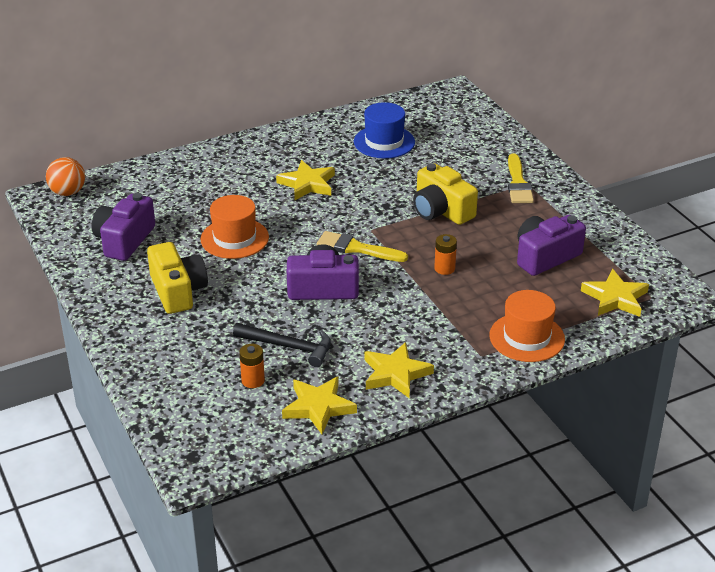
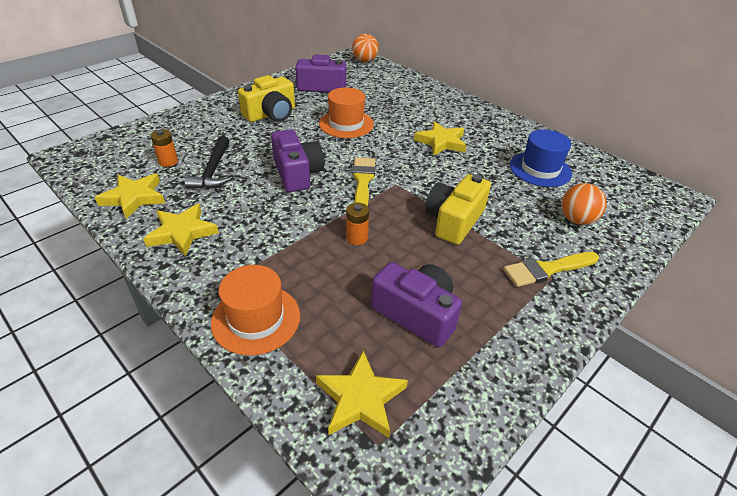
camera: 70 degrees right, 5 degrees up
(464, 149) = (576, 220): none -> orange ball

